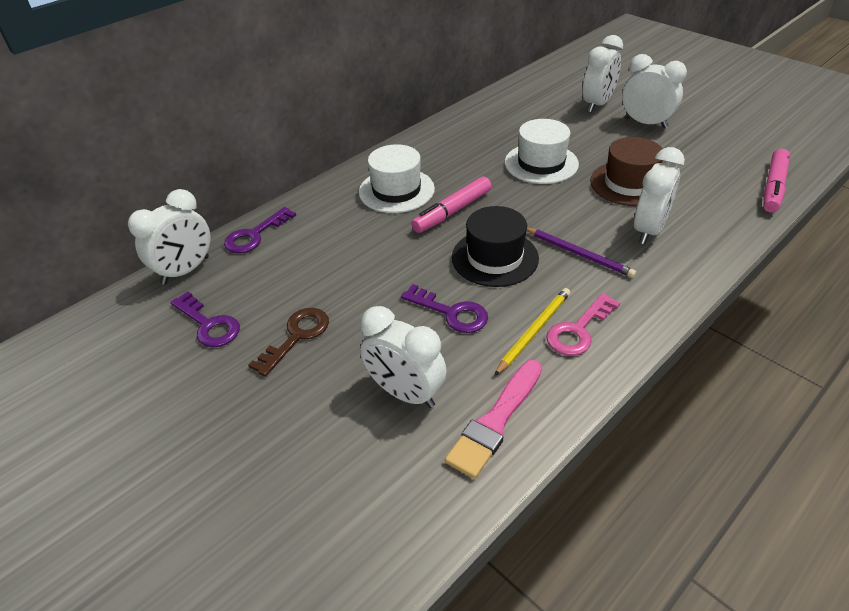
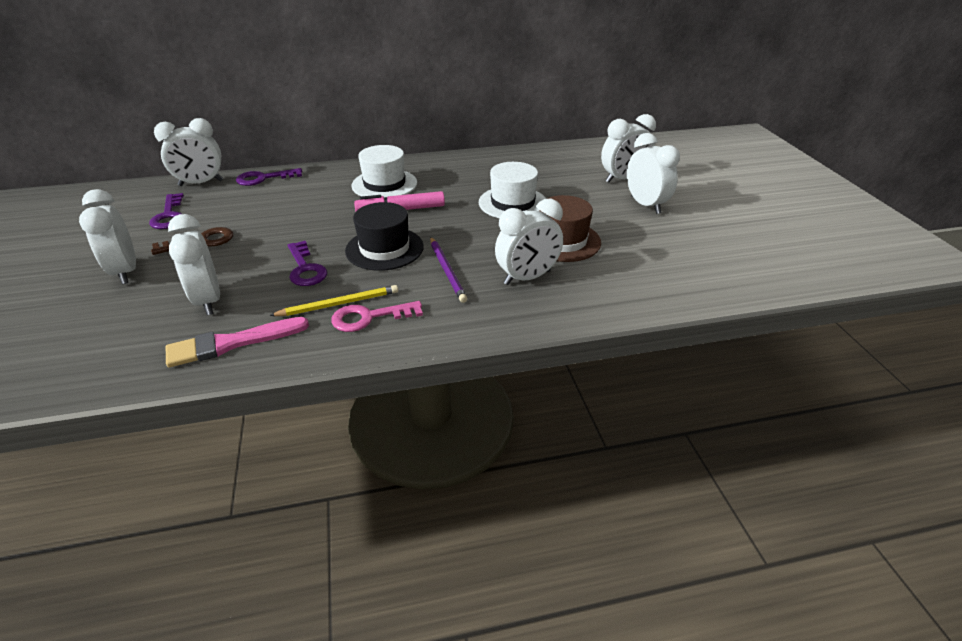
camera: 30 degrees right, 5 degrees down
(261, 410) = (125, 271): none -> white clock
(773, 187) = (693, 291): pink marker -> none

